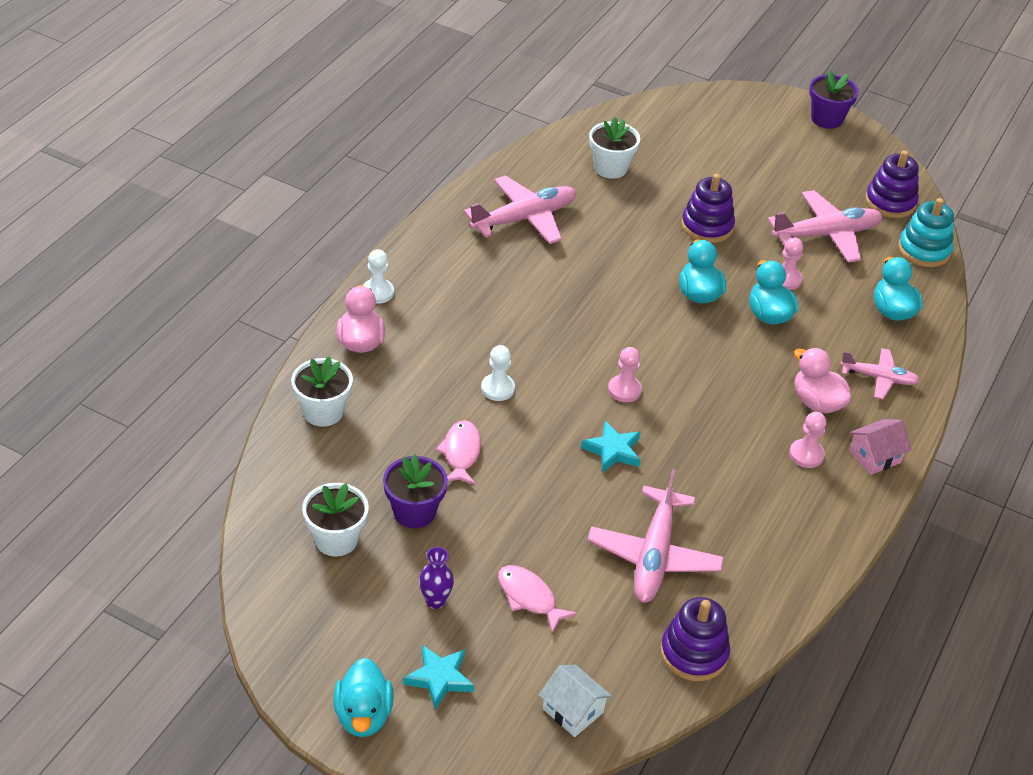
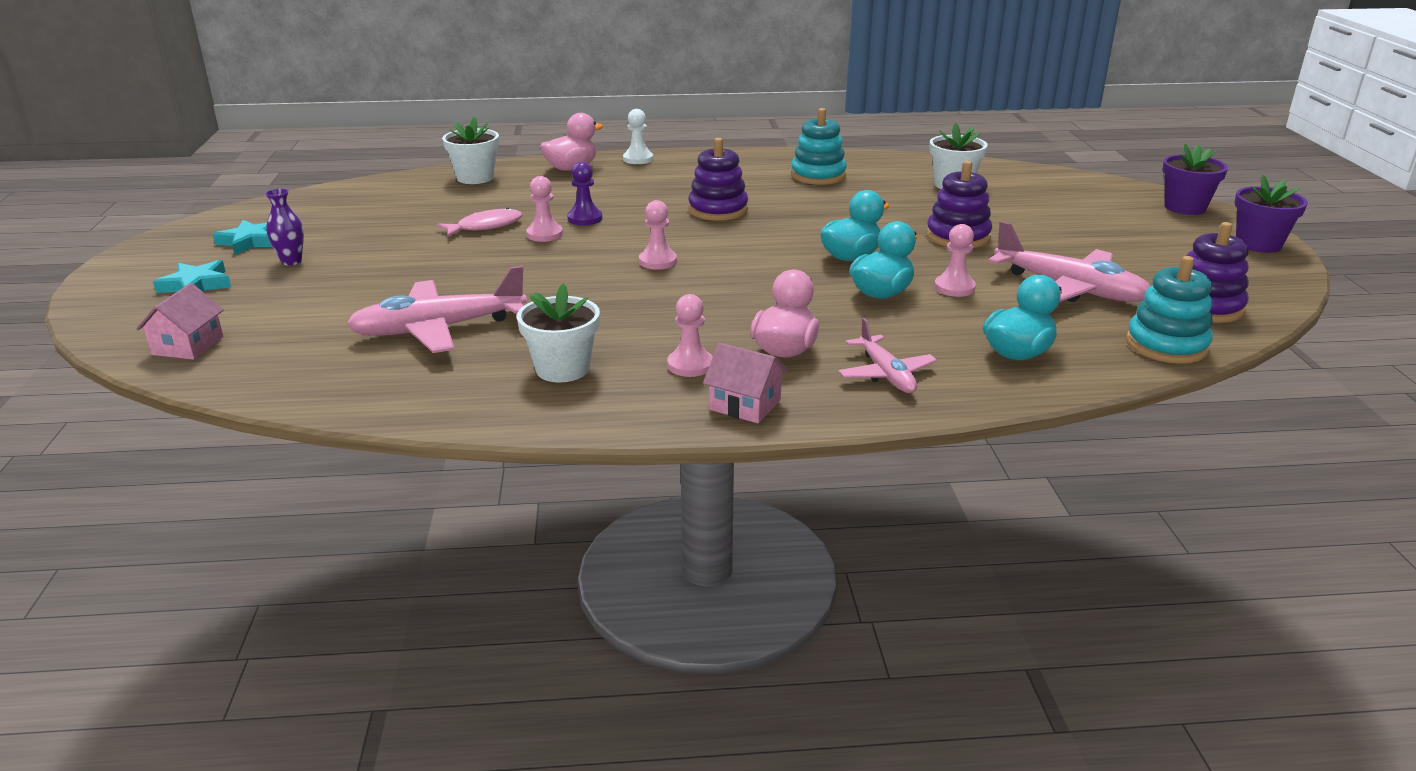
camera: 60 degrees right, 15 degrees down
(336, 539) = (334, 215): white flower pot -> white flower pot (562, 369)
(363, 715) = (134, 270): turquoise duck -> none
(414, 512) = (393, 229): purple flower pot -> purple flower pot (1185, 207)
(497, 388) = (585, 218): white pawn -> purple pawn
(512, 426) = (544, 234): none -> pink pawn
(524, 218) = (818, 175): pink plane -> turquoise stacking toy
(529, 597) = (327, 292): pink fish -> none
(573, 710) = (188, 346): white house -> pink house
(613, 450) = (566, 277): turquoise star -> turquoise star (251, 241)
(694, 653) = (311, 382): purple stacking toy -> purple stacking toy (718, 210)

